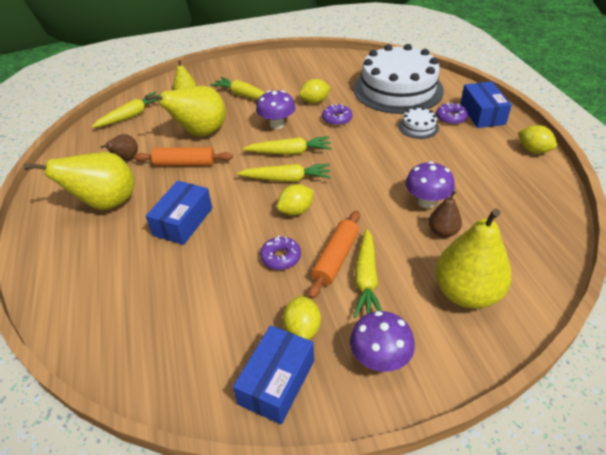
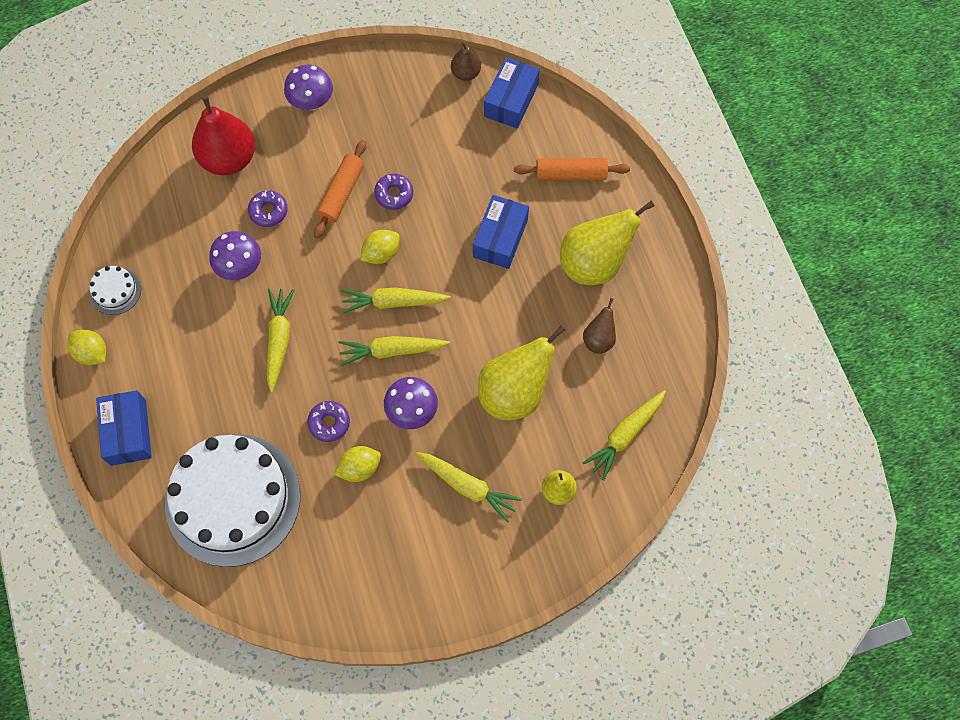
camera: 175 degrees right, 25 degrees up
(185, 164) = (521, 330): orange rolling pin -> orange rolling pin (571, 174)
(277, 382) = (390, 83): blue box -> blue box (511, 100)
(302, 329) = (372, 124): yellow lemon -> none
(366, 279) = (315, 171): yellow carrot -> yellow carrot (279, 340)
(418, 127) = (221, 402): white cake -> white cake (115, 291)
(443, 232) = (233, 226): brown pear -> brown pear (466, 73)
(451, 118) = (173, 423): purple donut -> purple donut (268, 211)
(466, 293) = (229, 159): yellow pear -> red pear

